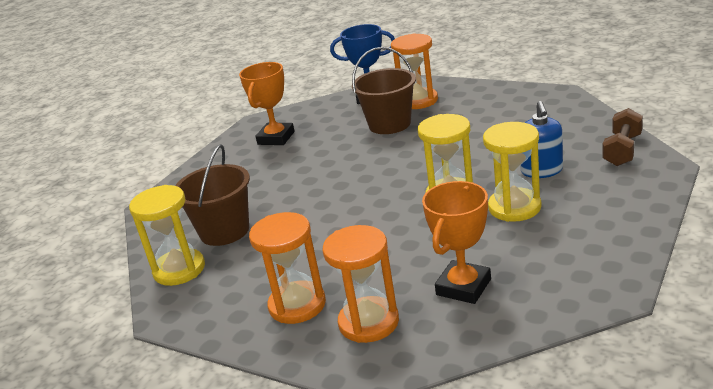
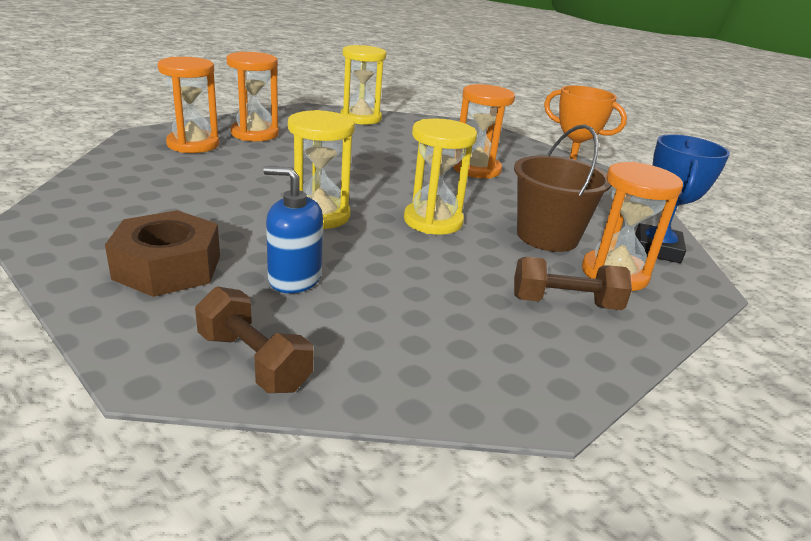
camera: 100 degrees right, 0 degrees up
(224, 231) = (397, 135): brown bucket -> none
(286, 172) = (476, 169): none -> orange hourglass
(463, 287) = (168, 178): orange trophy -> none
(468, 105) = (565, 303): none -> brown dumbbell
(514, 207) = (243, 235): yellow hourglass -> yellow hourglass (433, 221)
(586, 210) = (168, 267): none -> brown nut

